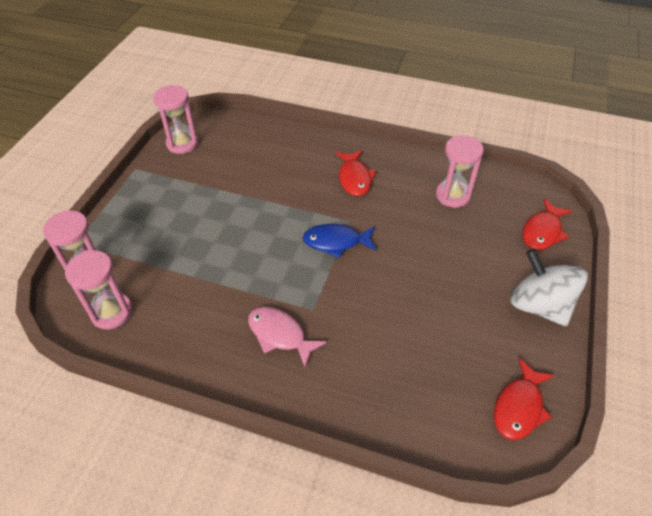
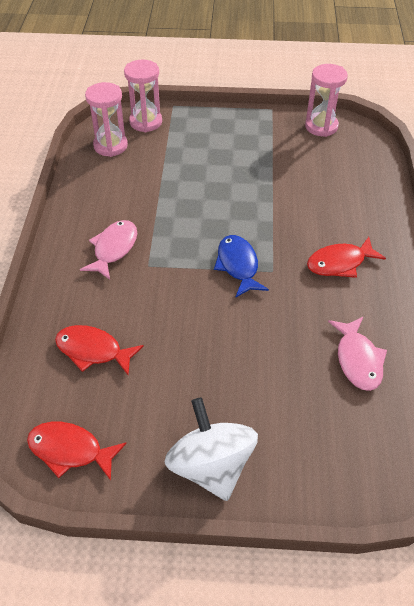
camera: 75 degrees right, 0 degrees up
(452, 195) = (358, 360): pink hourglass -> pink fish
(539, 305) = (211, 466): white spinning top -> white spinning top turned 60 degrees counterclockwise
(542, 231) = (338, 467): red fish -> red fish (93, 351)

